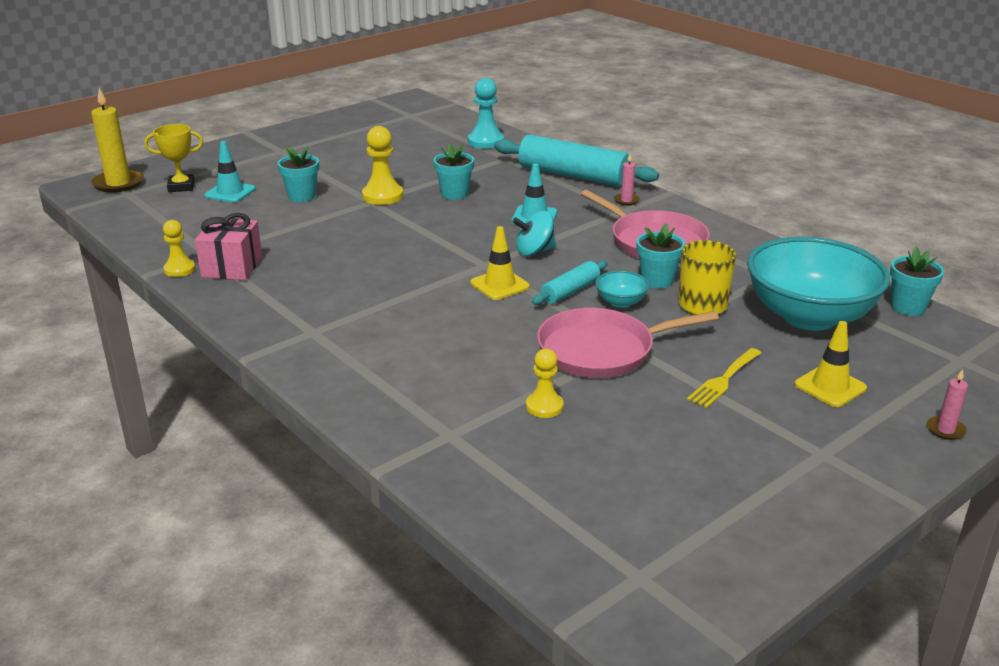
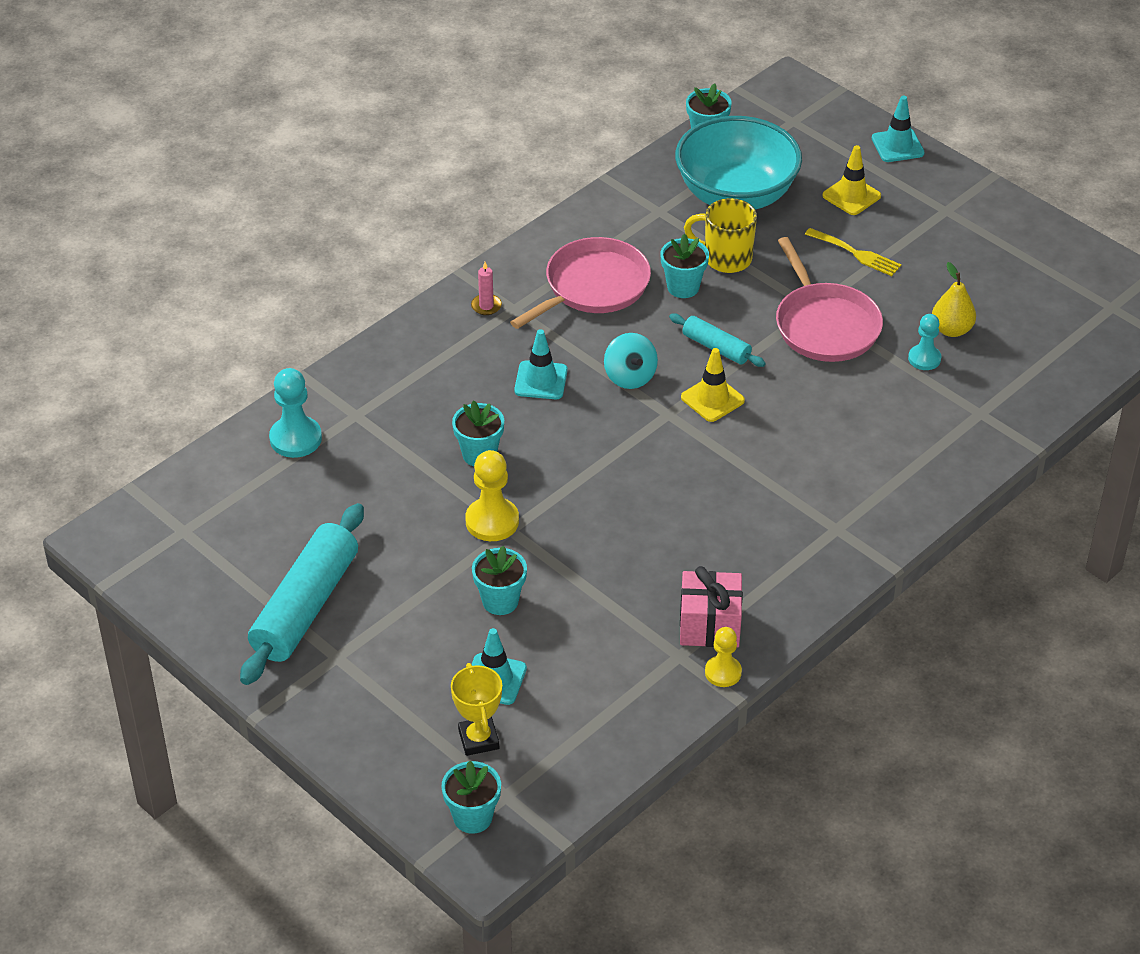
camera: 95 degrees left, 15 degrees up
(118, 183) = (472, 817): yellow candle -> turquoise flower pot
(544, 406) = (924, 359): yellow pawn -> turquoise pawn
(573, 175) = (413, 351): turquoise rolling pin -> turquoise rolling pin (305, 606)
(593, 431) = (951, 330): none -> yellow pear
(621, 302) = (732, 312): turquoise bowl -> none
(945, 430) = (897, 146): pink candle -> turquoise traffic cone

